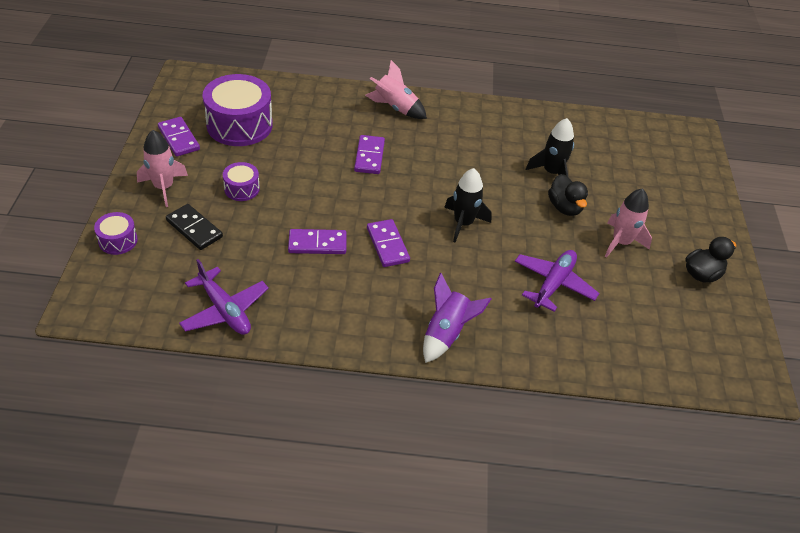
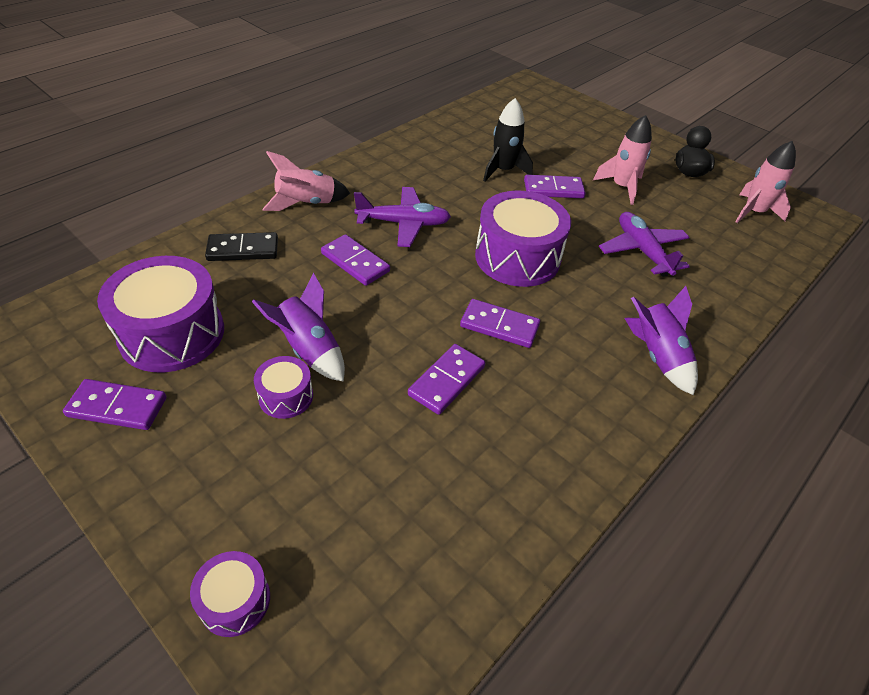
camera: 50 degrees left, 0 degrees up
(164, 187) = (190, 478): pink rocket -> pink rocket (753, 212)
(194, 229) = (305, 488): black domino -> black domino (243, 250)
(224, 310) = (482, 539): purple plane -> purple plane (403, 223)
(281, 178) = (309, 350): none -> purple rocket
(463, 223) = (517, 257): black rocket -> purple drum
(565, 207) = (553, 189): black duck -> purple domino

